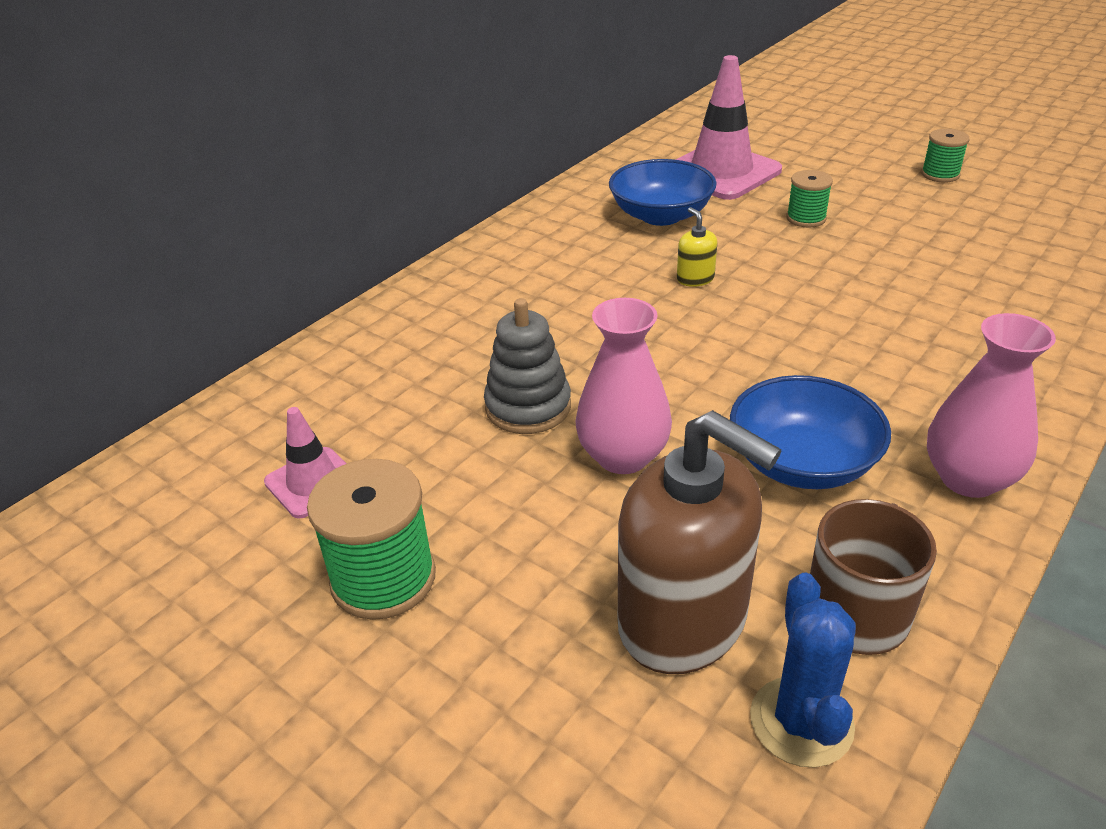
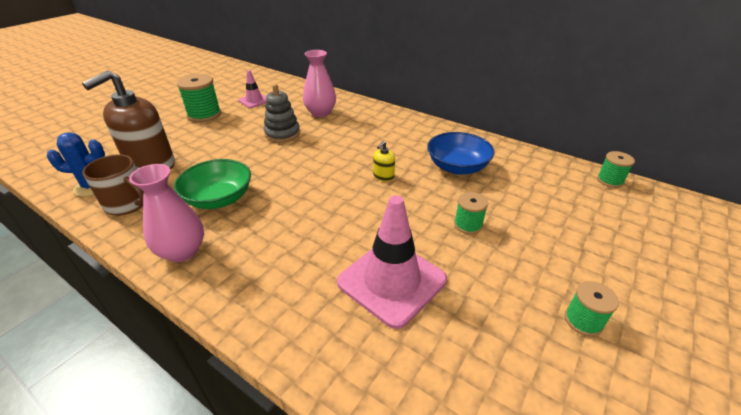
camera: 85 degrees right, 0 degrees up
(623, 456) = (243, 154): pink vase -> pink vase (320, 113)
(686, 123) = (609, 180): none -> green spool
(695, 279) = (383, 176): yellow soap dispenser -> yellow soap dispenser turned 150 degrees clockwise
(721, 172) = (529, 192): pink traffic cone -> pink traffic cone (392, 281)
(802, 463) = (219, 199): blue bowl -> green bowl

